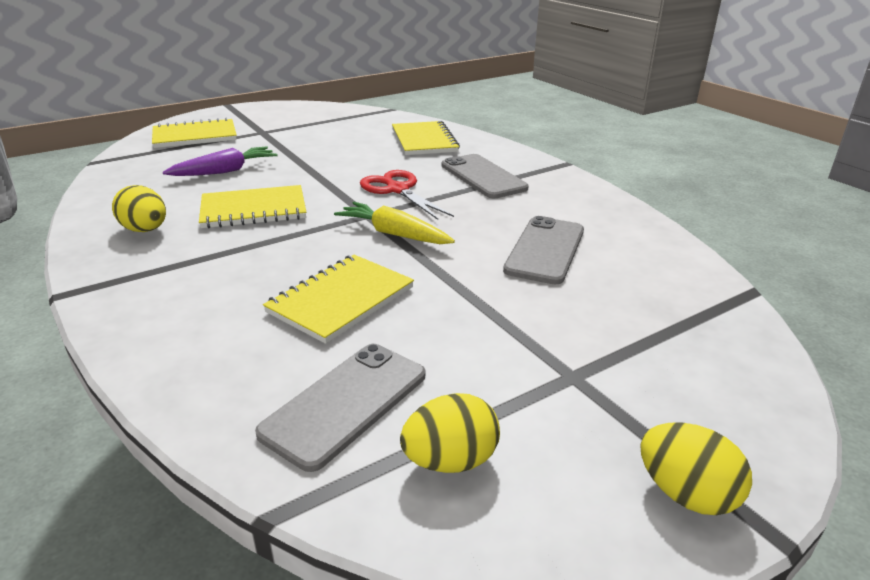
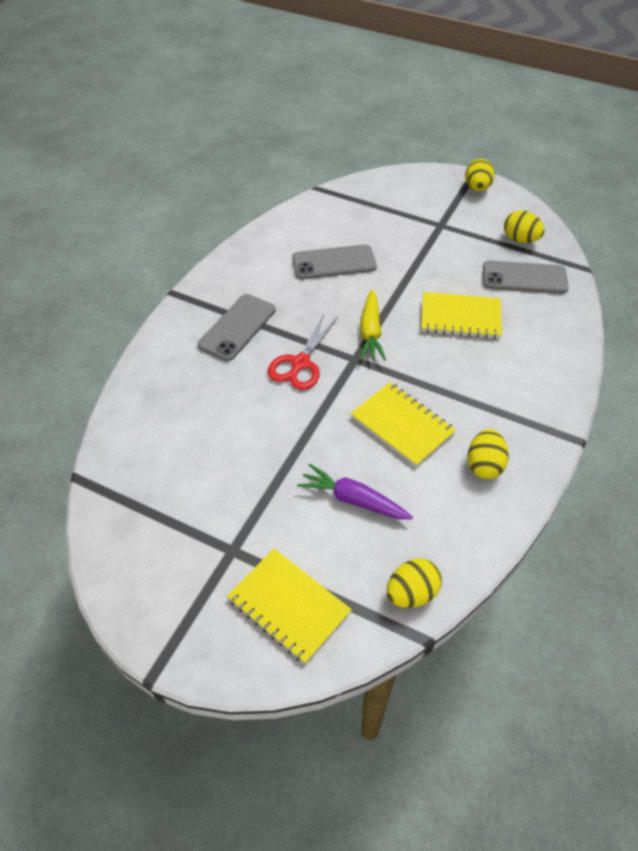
camera: 120 degrees left, 20 degrees up
(122, 167) = (411, 593): none -> yellow egg
(424, 140) = (173, 399): yellow notebook -> none

